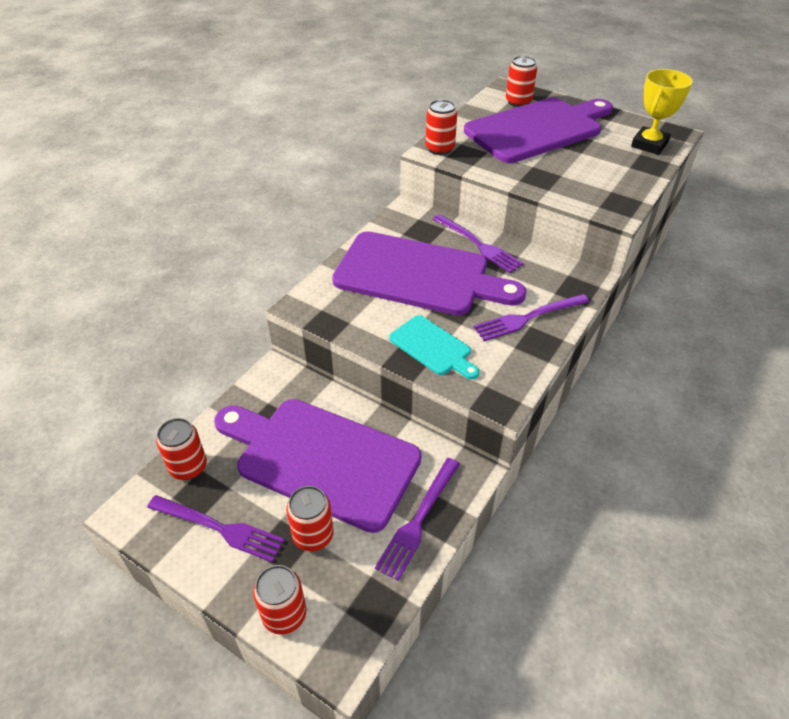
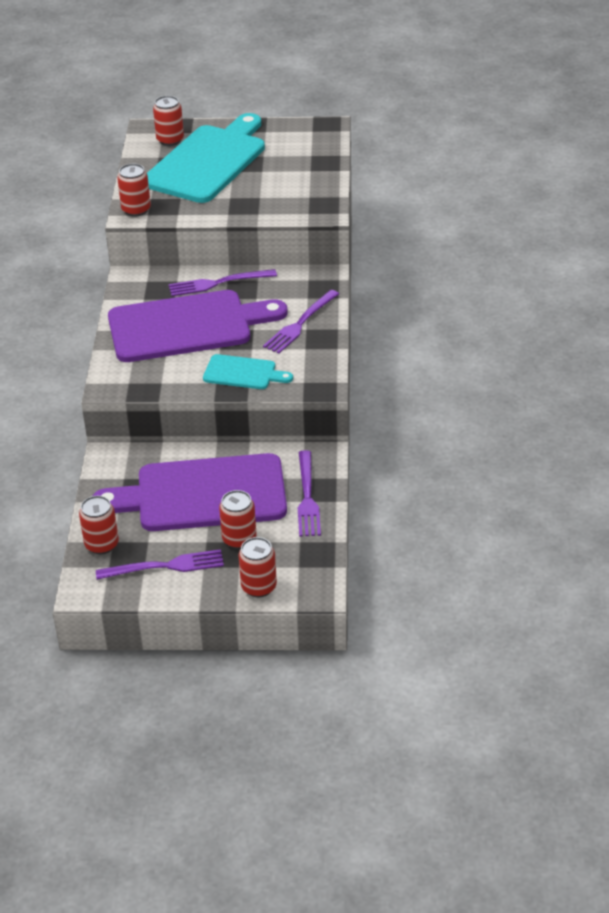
camera: 30 degrees left, 5 degrees down
(479, 245) = (217, 283): purple fork -> purple fork turned 150 degrees clockwise
(537, 129) = (208, 161): purple cutting board -> turquoise cutting board
(649, 145) = (313, 144): yellow trophy -> none

